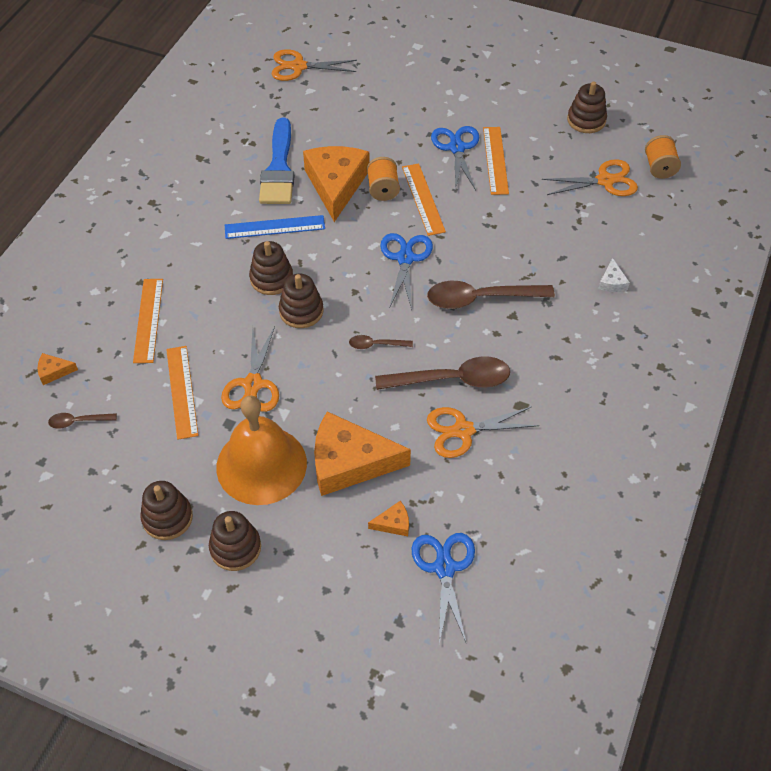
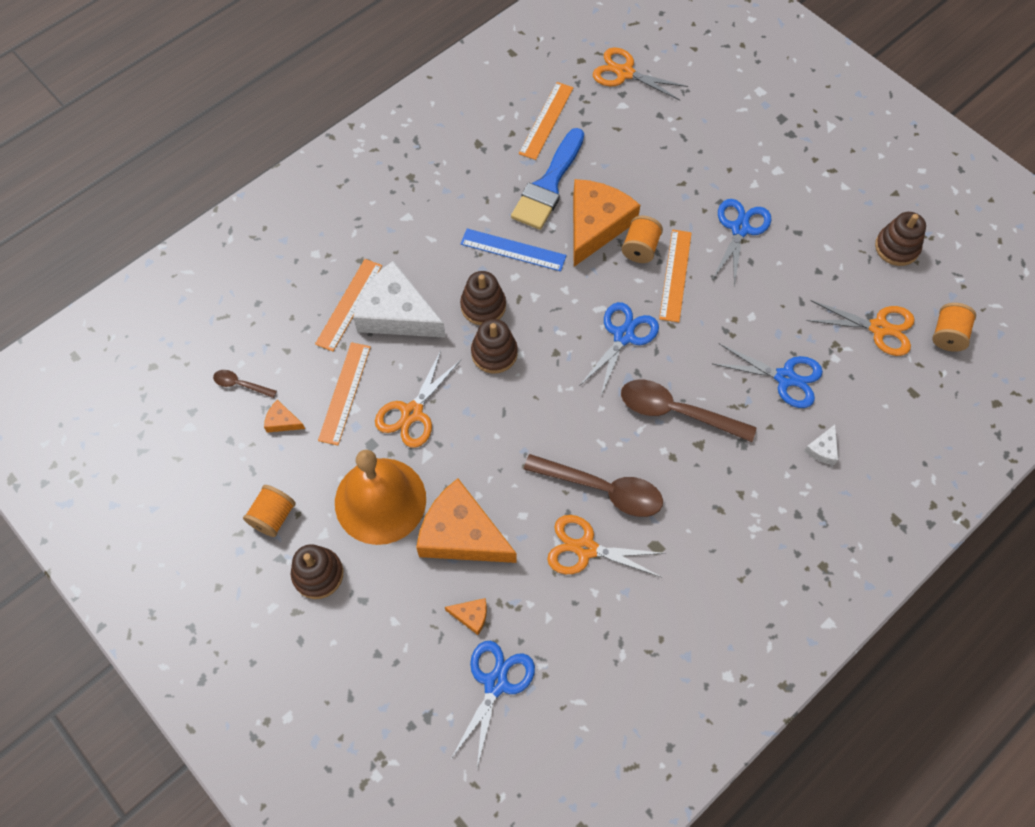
camera: 25 degrees right, 10 degrees up
(54, 371) = (242, 324): orange cheese -> orange cheese (282, 421)
(167, 518) = (273, 517): brown stacking toy -> orange spool
(196, 311) = (396, 313): none -> white cheese
(376, 345) = (547, 420): brown spoon -> none
(495, 160) = (773, 258): orange ruler -> orange ruler (546, 120)
(553, 242) = (785, 378): none -> blue scissors

